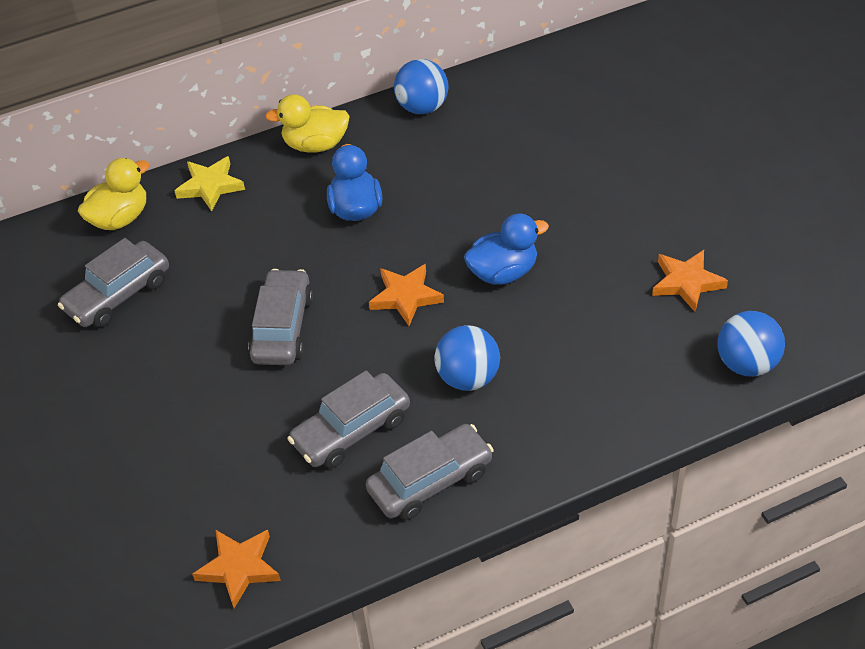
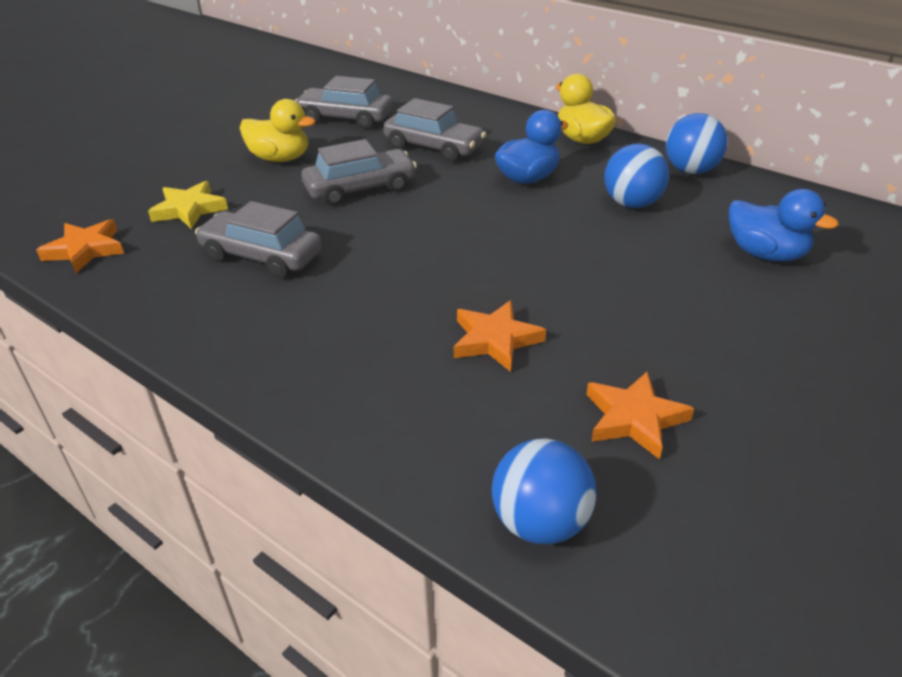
camera: 60 degrees right, 10 degrees down
(120, 218) = (422, 96): yellow duck -> yellow duck (280, 158)
(210, 186) = (488, 115): yellow star -> yellow star (189, 209)
(405, 297) = (444, 234): orange star -> orange star (495, 340)
(430, 481) = (219, 318): grey car -> grey car (434, 147)
(468, 378) = (365, 300): blue ball -> blue ball (632, 203)
(503, 272) = (524, 278): blue duck -> blue duck (765, 254)

